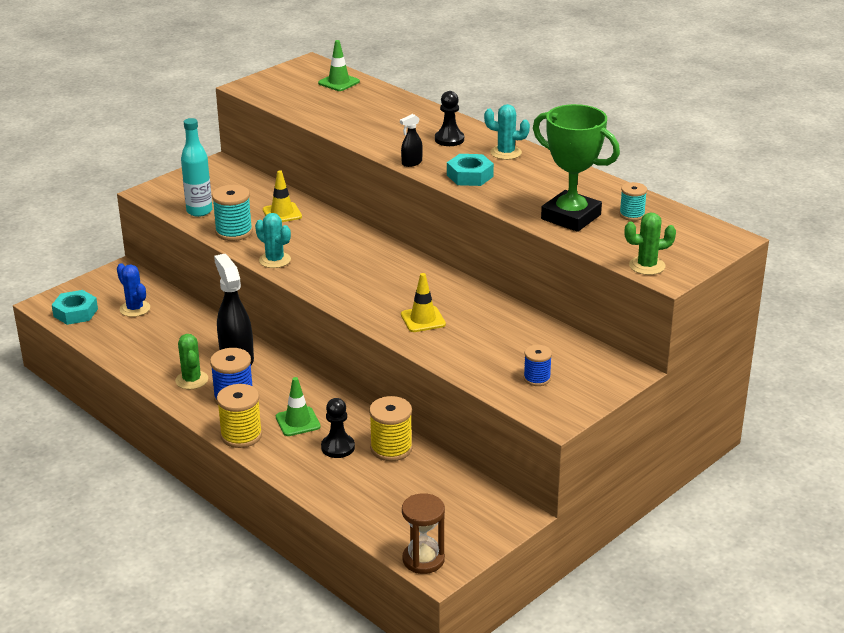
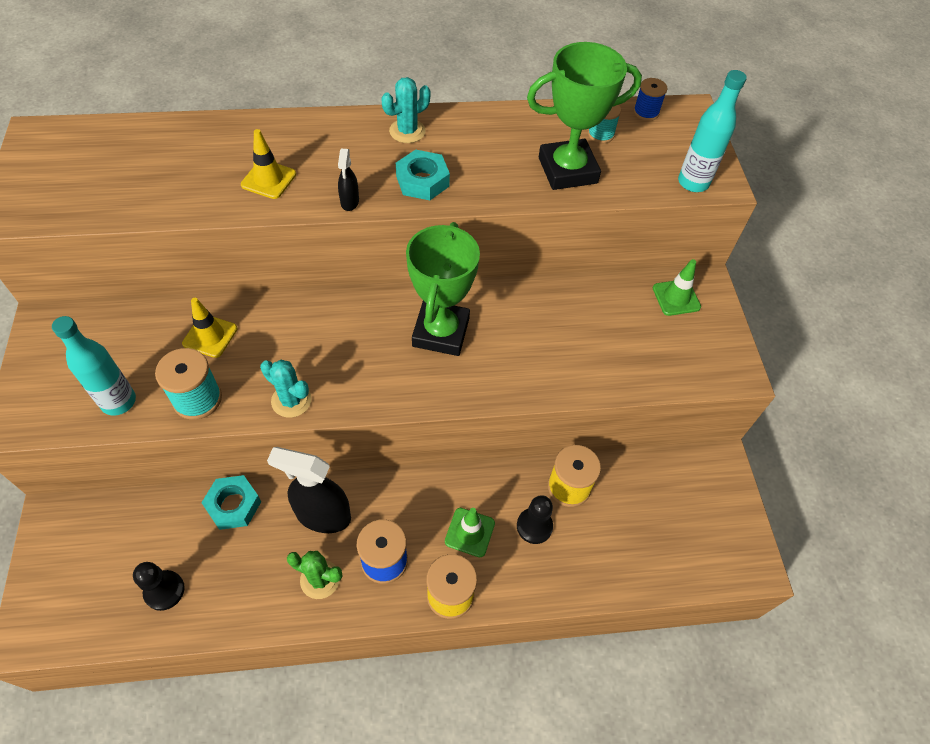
camera: 55 degrees left, 25 degrees up
(75, 312) = (80, 614): turquoise nut -> turquoise nut (233, 505)
(135, 309) = (138, 550): blue cactus -> none
(275, 260) = (291, 400): turquoise cactus -> turquoise cactus turned 45 degrees clockwise
(339, 82) = (111, 142): green traffic cone -> green traffic cone (676, 298)
(403, 284) = (440, 332): none -> green trophy
(423, 319) = (512, 358): yellow traffic cone -> yellow traffic cone (268, 179)
(423, 559) = (734, 568): brown hourglass -> none
(449, 139) = (336, 148): black pawn -> black pawn (164, 591)
(537, 378) = (670, 345): blue spool -> blue spool (646, 112)
(647, 266) = (693, 183): green cactus -> turquoise bottle

